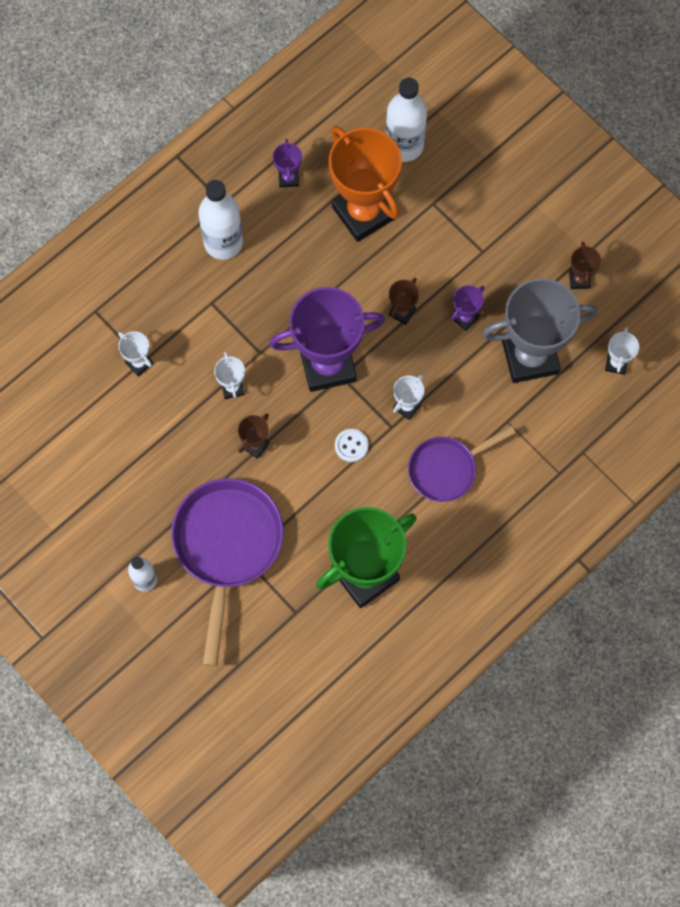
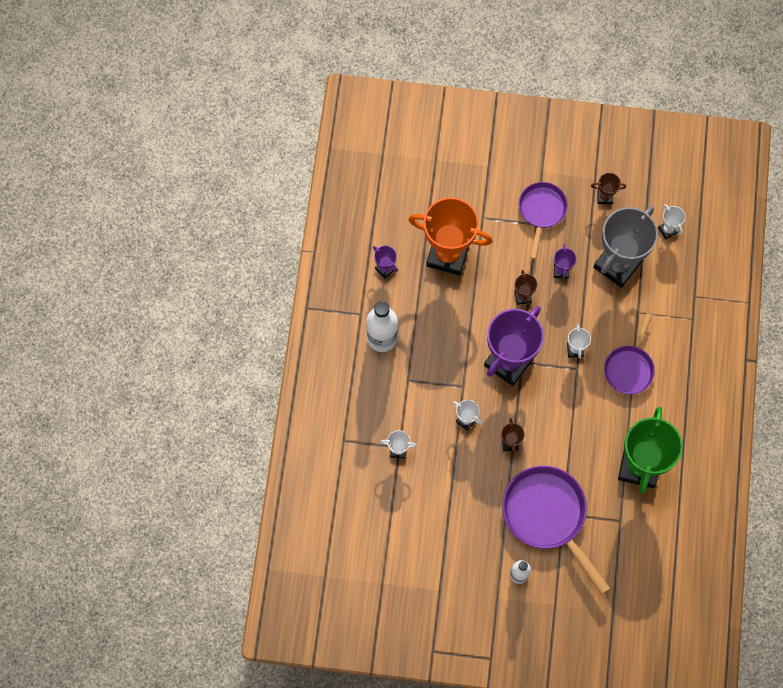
camera: 40 degrees left, 0 degrees up
(351, 446) = (564, 398): white button -> none
(404, 145) = (435, 196): white bottle -> none
(499, 243) = (541, 212): none -> purple pan
(579, 279) = (604, 197): brown trophy -> brown trophy turned 45 degrees counterclockwise

